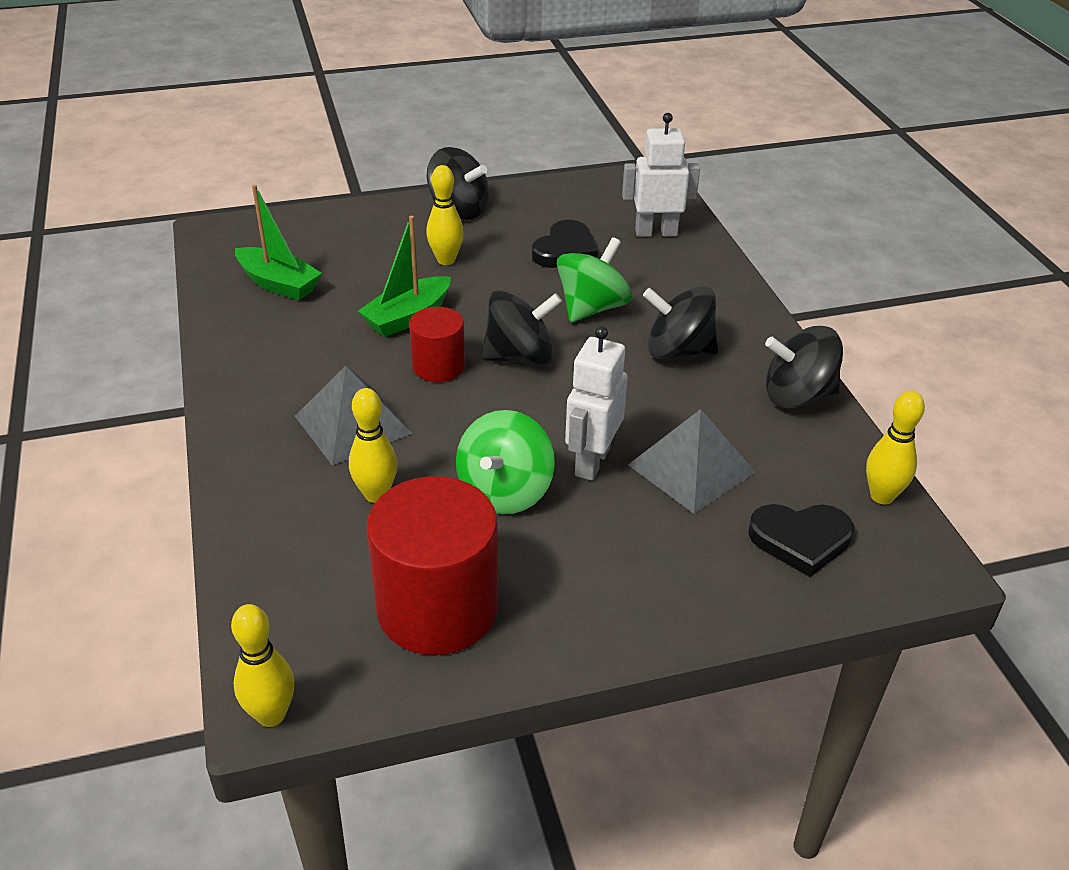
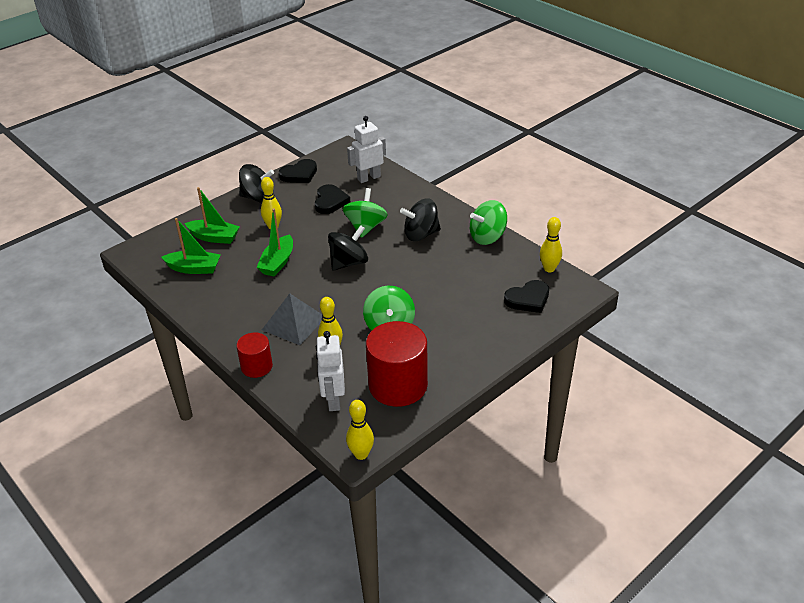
camera: 25 degrees left, 0 degrees up
(346, 248) = (214, 237): none -> green boat
(438, 366) = (313, 281): red cylinder -> red cylinder (256, 366)
(549, 195) = (299, 174): none -> black heart
(592, 462) = (418, 299): white robot -> white robot (333, 400)
(692, 468) = (464, 286): grey pyramid -> none
(797, 396) = (487, 237): black spinning top -> green spinning top

